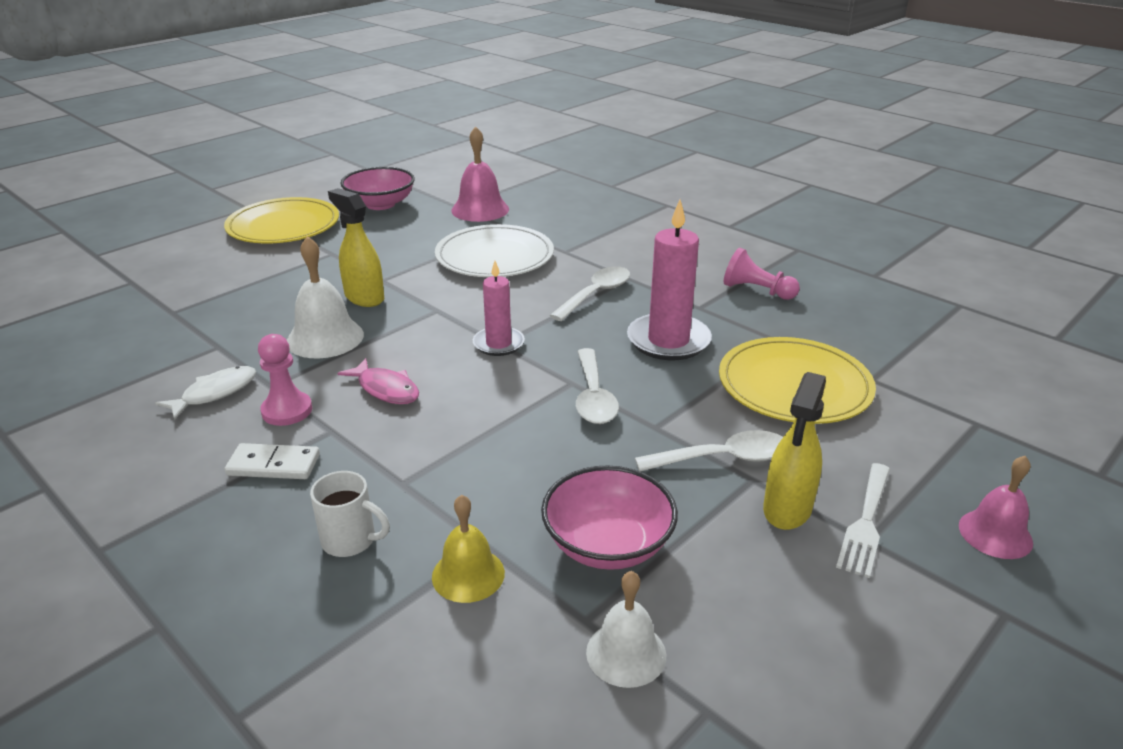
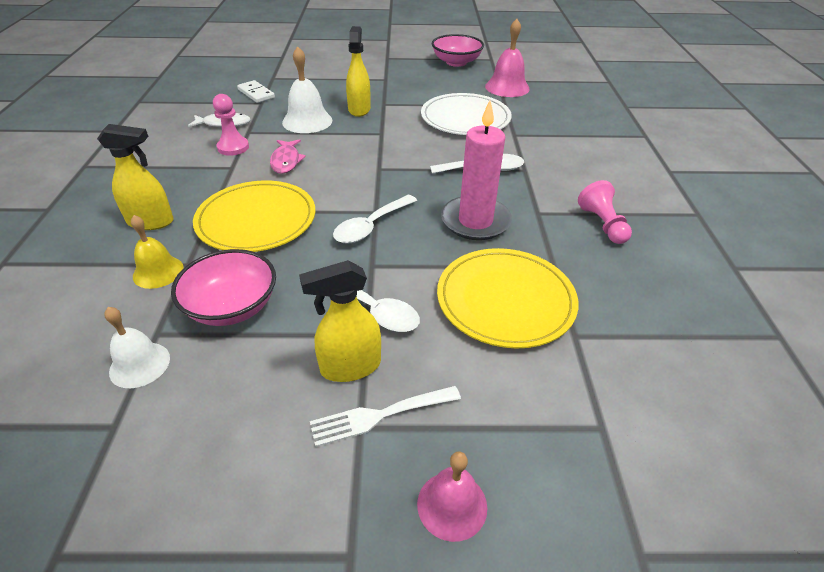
camera: 45 degrees right, 10 degrees up
(273, 465) = (186, 169): white domino -> white domino (256, 94)
(283, 226) = (388, 55): yellow plate -> yellow plate (256, 220)
(350, 540) = (151, 222): white mug -> yellow spray bottle
(498, 344) = (377, 168): pink candle -> none

